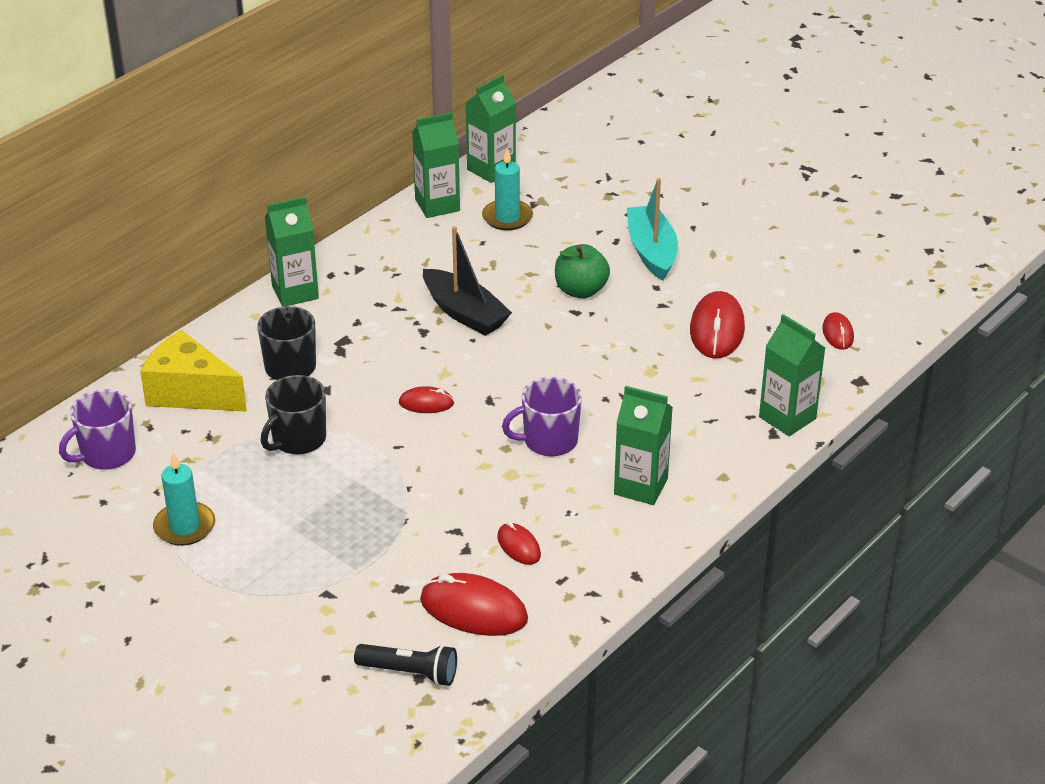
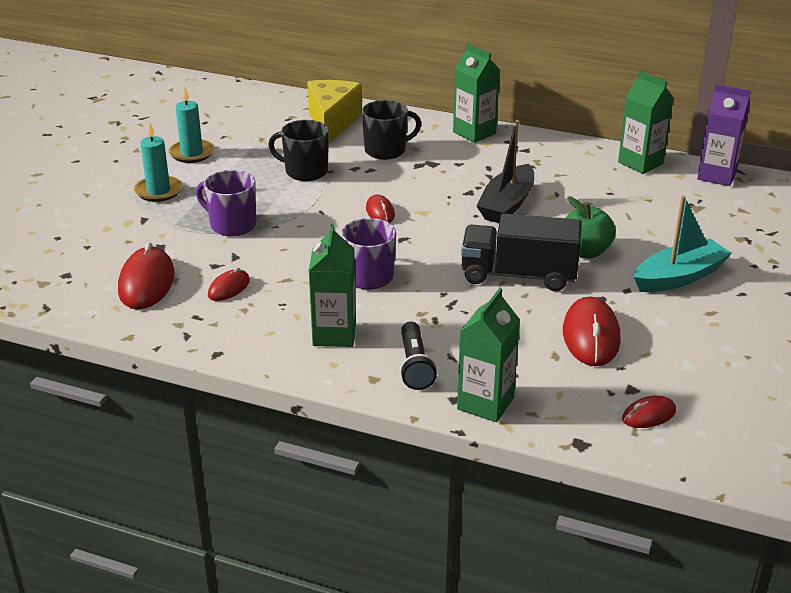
camera: 70 degrees right, 5 degrees down
(107, 454) = (252, 112): purple mug -> purple mug (232, 225)
(410, 673) = (69, 270): black flashlight -> black flashlight (414, 366)
(491, 169) = (717, 175): green carton -> purple carton
(507, 217) = (656, 196): turquoise candle -> turquoise candle (158, 191)
(599, 342) = (518, 275): none -> black truck
(717, 329) = (591, 336): red mouse -> red mouse turned 75 degrees counterclockwise

